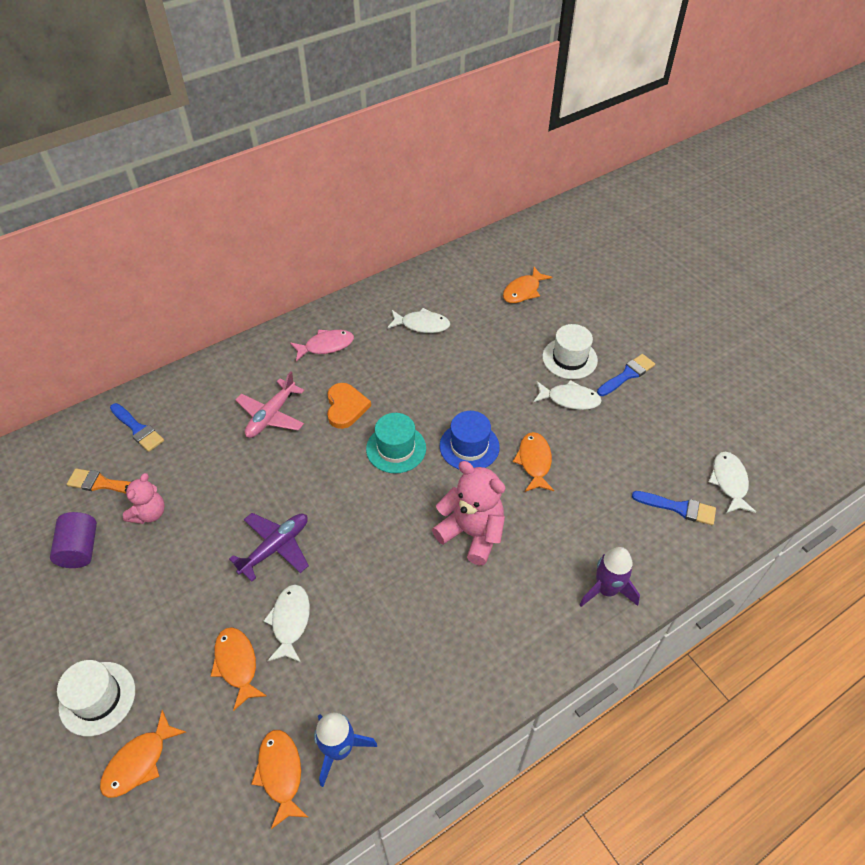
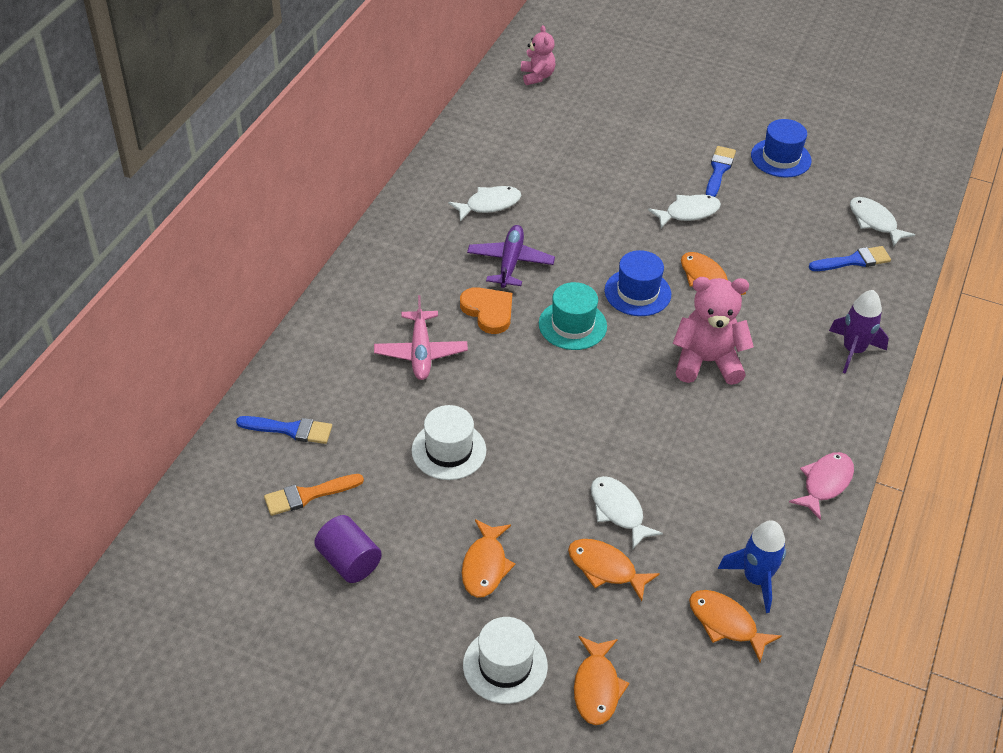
camera: 35 degrees left, 5 degrees down
(149, 513) = (387, 496): pink teddy bear -> pink teddy bear (537, 76)
(275, 547) = (544, 461): purple plane -> purple plane (510, 262)
(326, 346) = (411, 265): pink fish -> pink fish (825, 483)
(523, 291) = (558, 133): orange fish -> orange fish (485, 566)
(569, 358) = (656, 177): white hat -> white hat (449, 450)
(691, 387) = (781, 158): none -> blue hat

